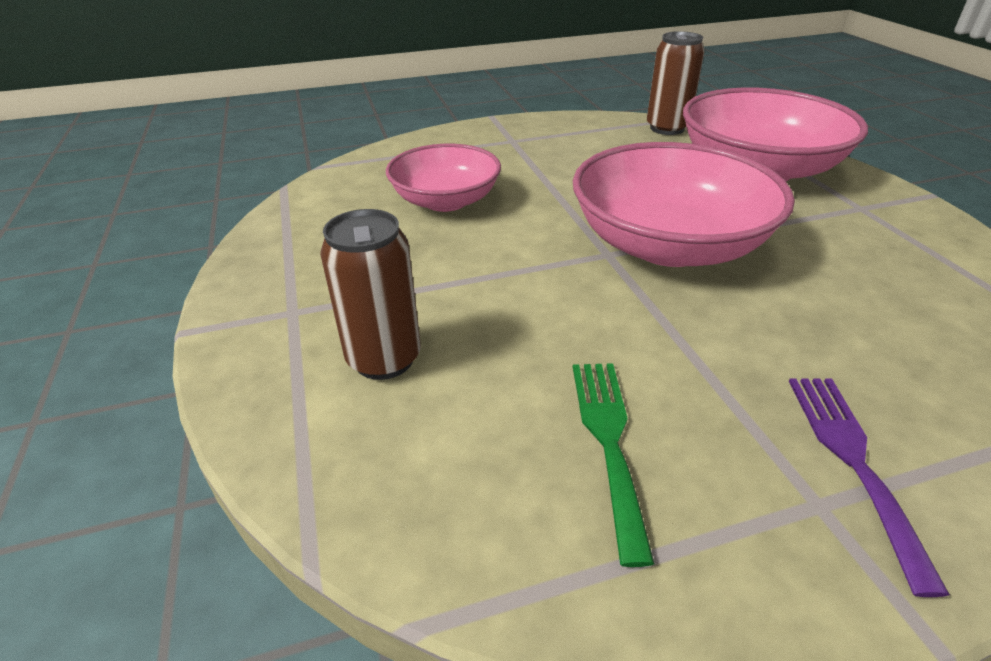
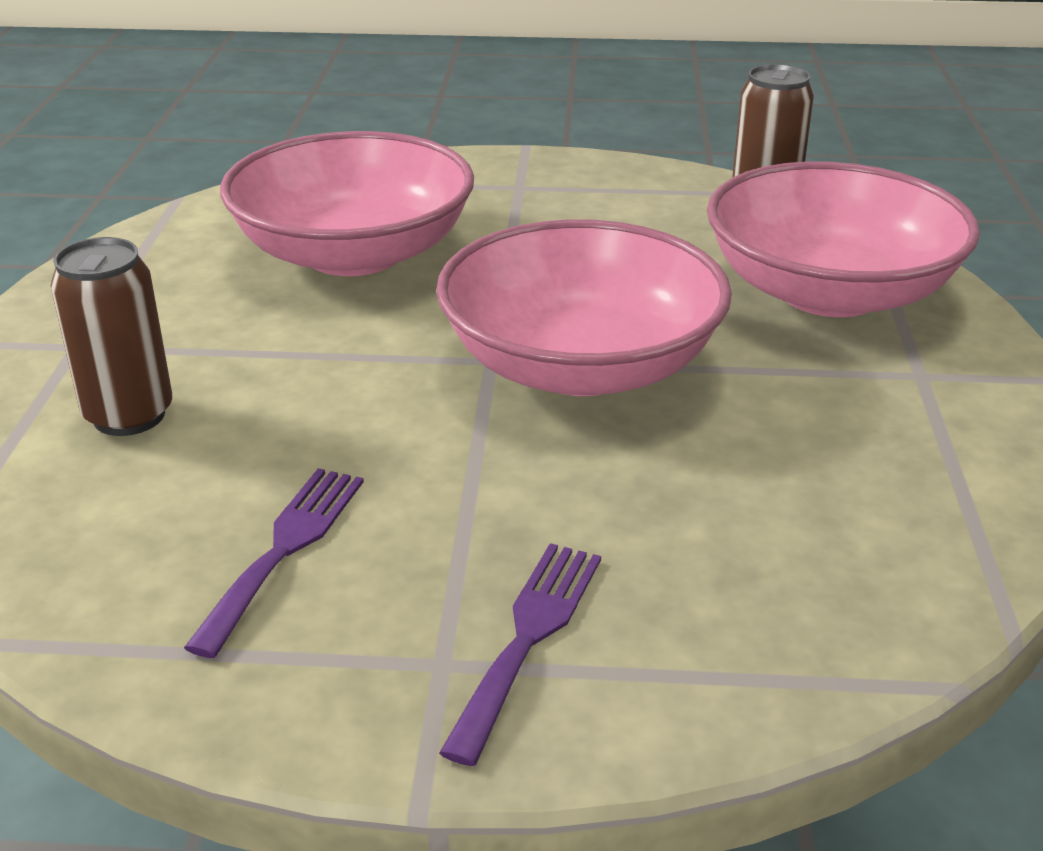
camera: 20 degrees right, 5 degrees down
(446, 201) = (354, 253): pink bowl -> pink bowl, size x1.59
(608, 440) = (285, 549): green fork -> purple fork

